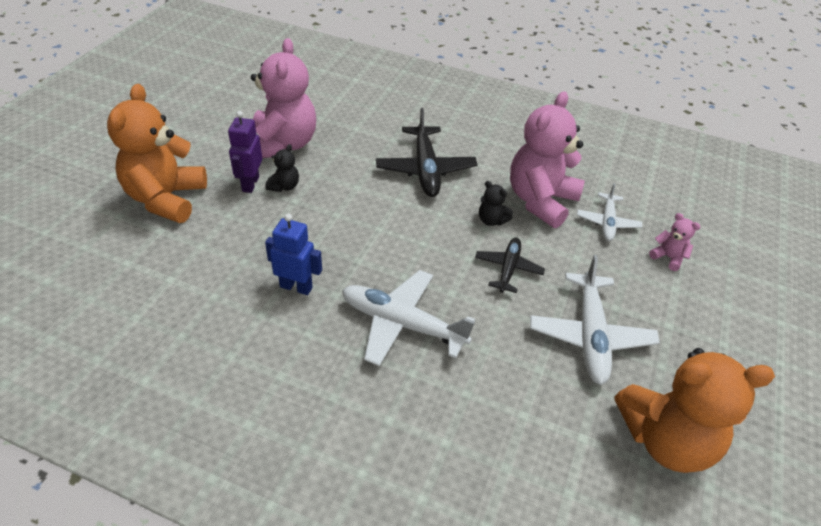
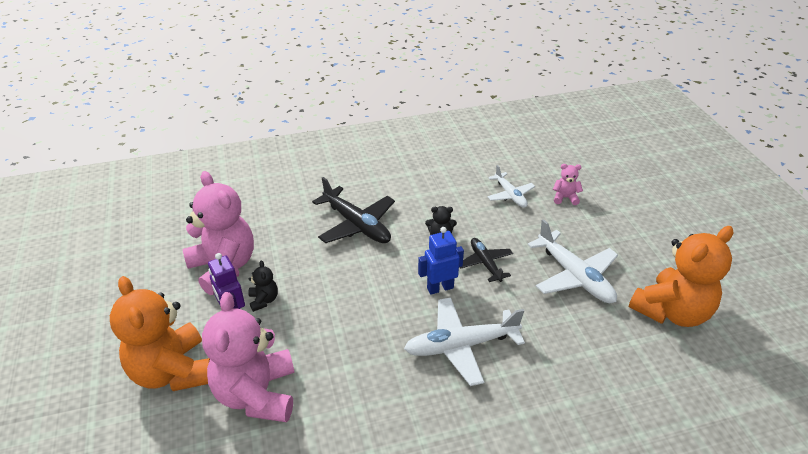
camera: 35 degrees left, 5 degrees down
(296, 287) = (361, 370): blue robot -> blue robot (440, 288)
(540, 201) = (456, 204): pink teddy bear -> pink teddy bear (257, 394)

